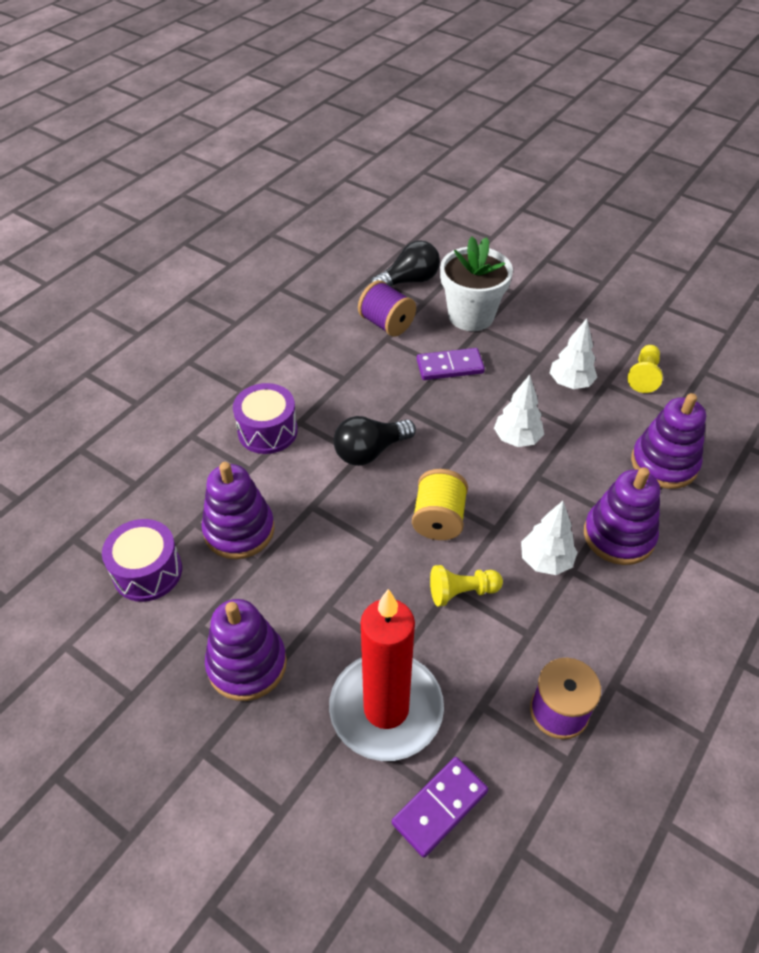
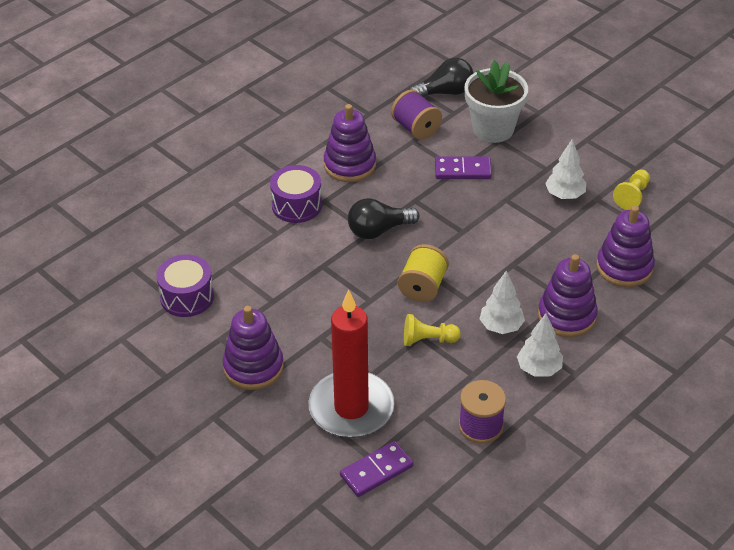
camera: 10 degrees right, 5 degrees down
(239, 530) = (262, 276): purple stacking toy -> purple stacking toy (350, 165)
(517, 439) = (504, 234): white tree -> white tree (538, 369)

